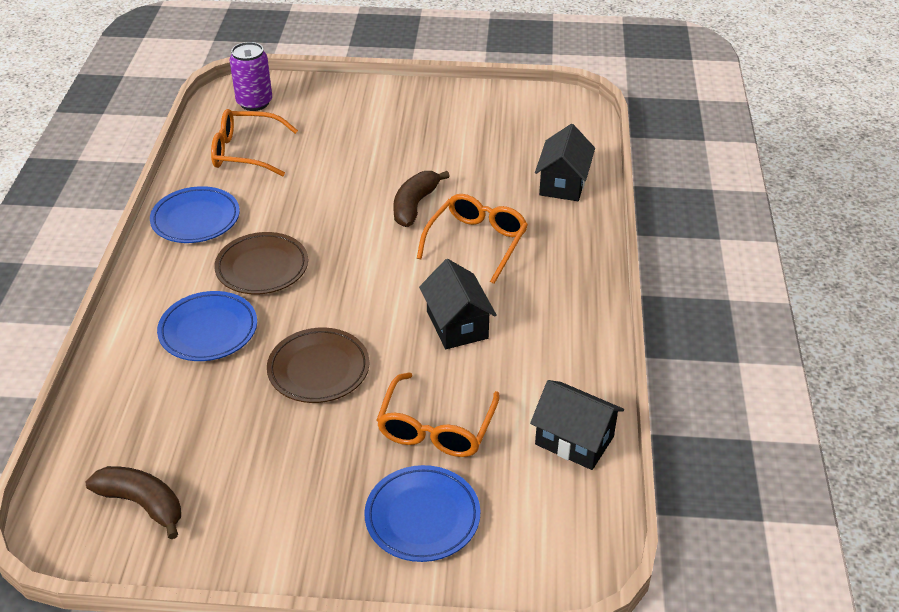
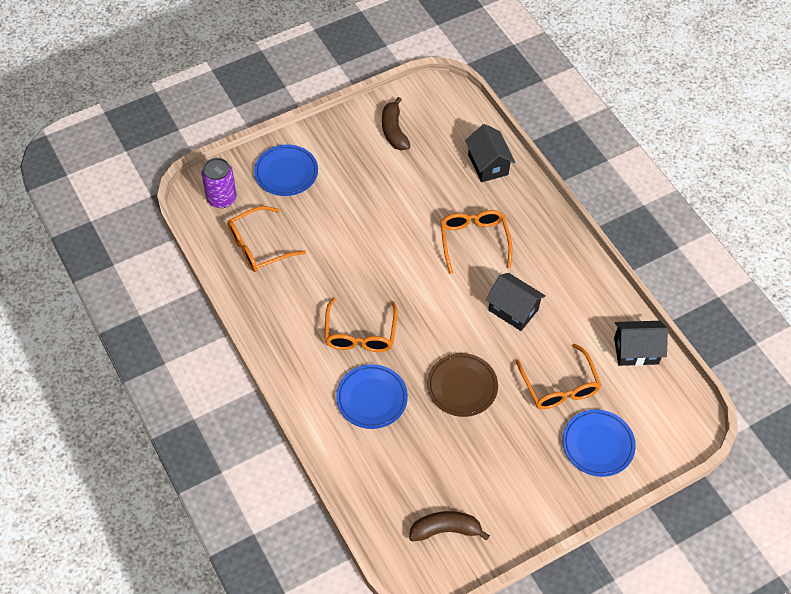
camera: 35 degrees left, 15 degrees up
(196, 219) = (280, 320): blue plate -> blue plate (286, 173)
(262, 268) = (360, 334): brown plate -> orange glasses
(415, 205) = (411, 232): brown banana -> brown banana (394, 131)

